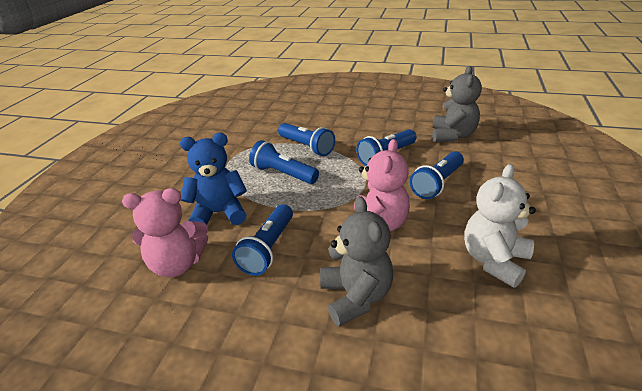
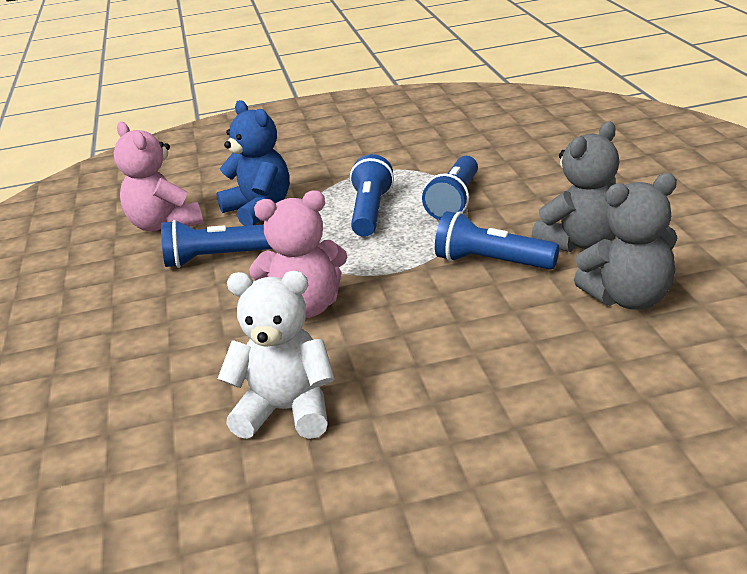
camera: 65 degrees right, 5 degrees down
(356, 297) = (166, 333): grey teddy bear -> grey teddy bear (581, 243)
(437, 184) = (448, 324): blue flashlight -> none

